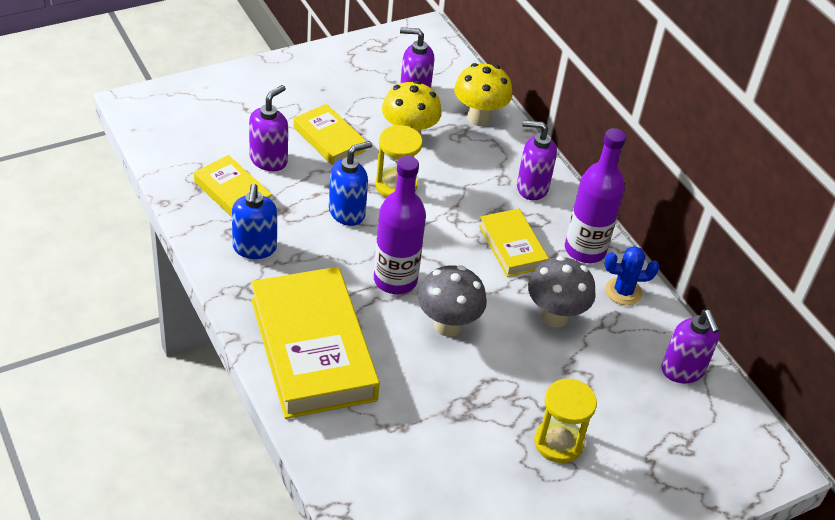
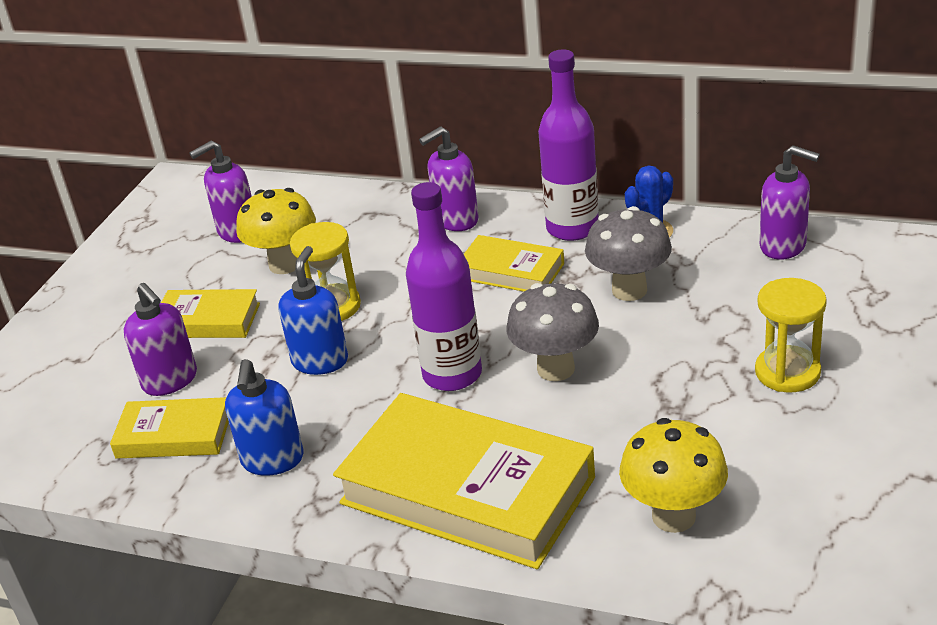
camera: 35 degrees left, 10 degrees down
(254, 248) = (272, 460): blue soap dispenser -> blue soap dispenser turned 45 degrees clockwise
(269, 160) = (170, 381): purple soap dispenser -> purple soap dispenser turned 150 degrees clockwise
(479, 118) = (327, 207): yellow mushroom -> yellow mushroom (673, 516)

